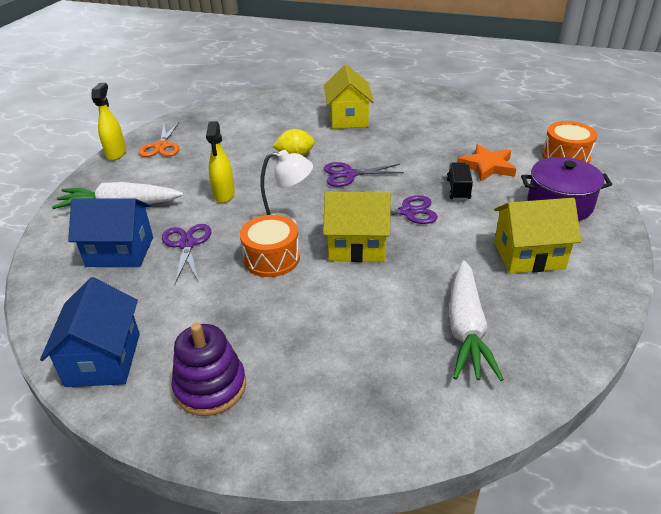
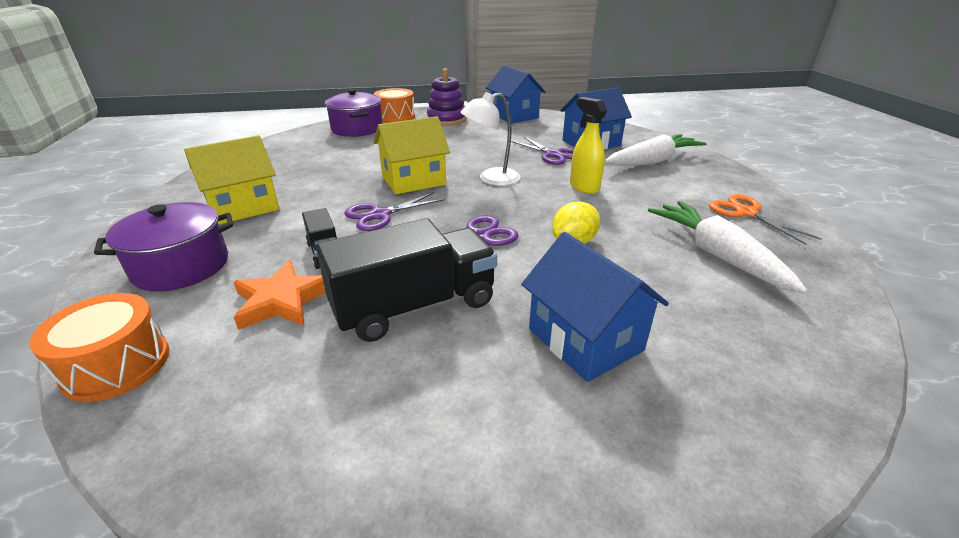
camera: 150 degrees right, 5 degrees down
(116, 153) = (768, 194): yellow spray bottle -> none
(272, 258) = (476, 161): orange drum -> orange drum (395, 117)
(348, 118) = (585, 339): yellow house -> blue house
(369, 407) = (357, 129): none -> purple pot
(415, 147) = (414, 306): none -> black truck
(466, 329) = (304, 159): white carrot -> white carrot (717, 255)

